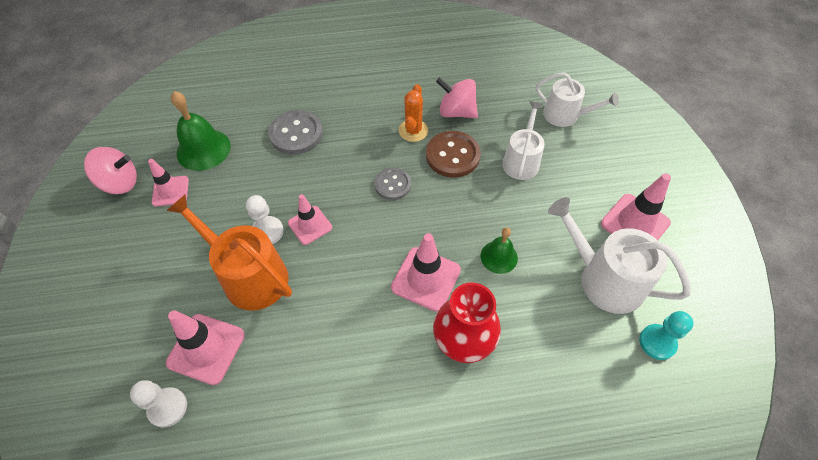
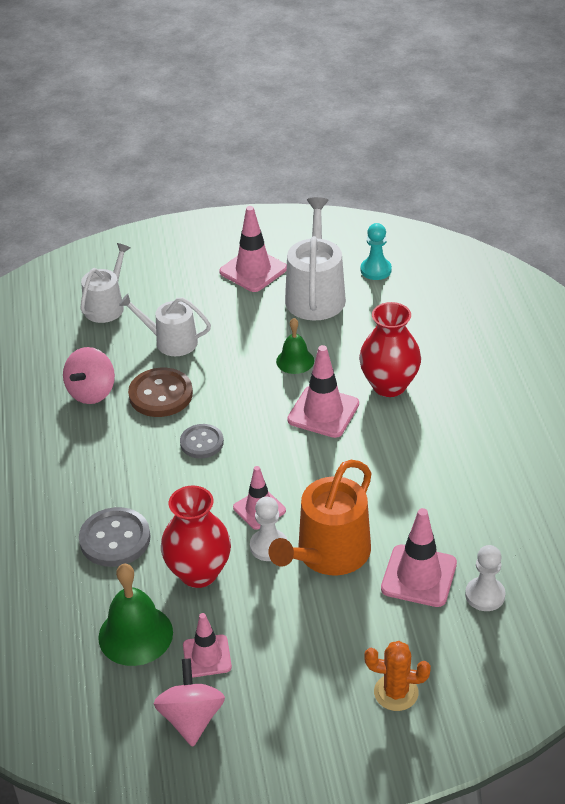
camera: 90 degrees left, 15 degrees down
(251, 185) = (198, 572): none -> red vase
(413, 130) = (119, 429): orange cactus -> orange cactus (396, 692)
(604, 278) = (315, 294): white watering can -> white watering can turned 150 degrees clockwise

